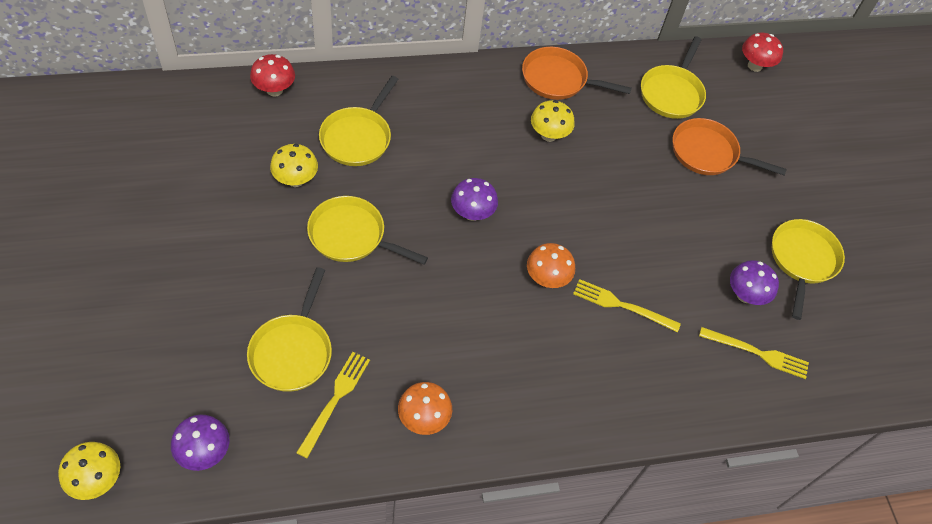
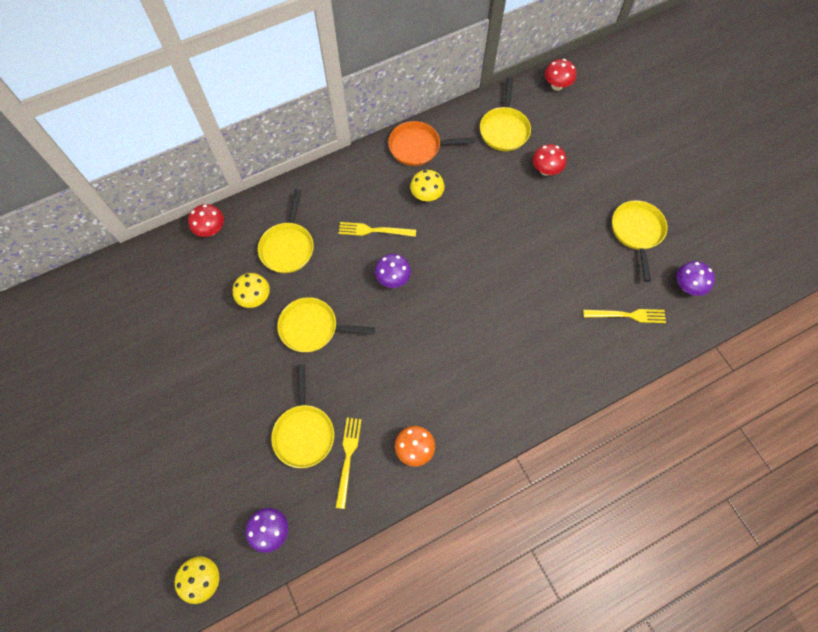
camera: 10 degrees left, 10 degrees up
(547, 278) = (463, 311): orange mushroom -> none
(622, 305) = (523, 313): yellow fork -> yellow fork (374, 230)
(708, 153) = (546, 170): orange pan -> red mushroom
(745, 295) = (605, 274): purple mushroom -> purple mushroom (687, 286)

